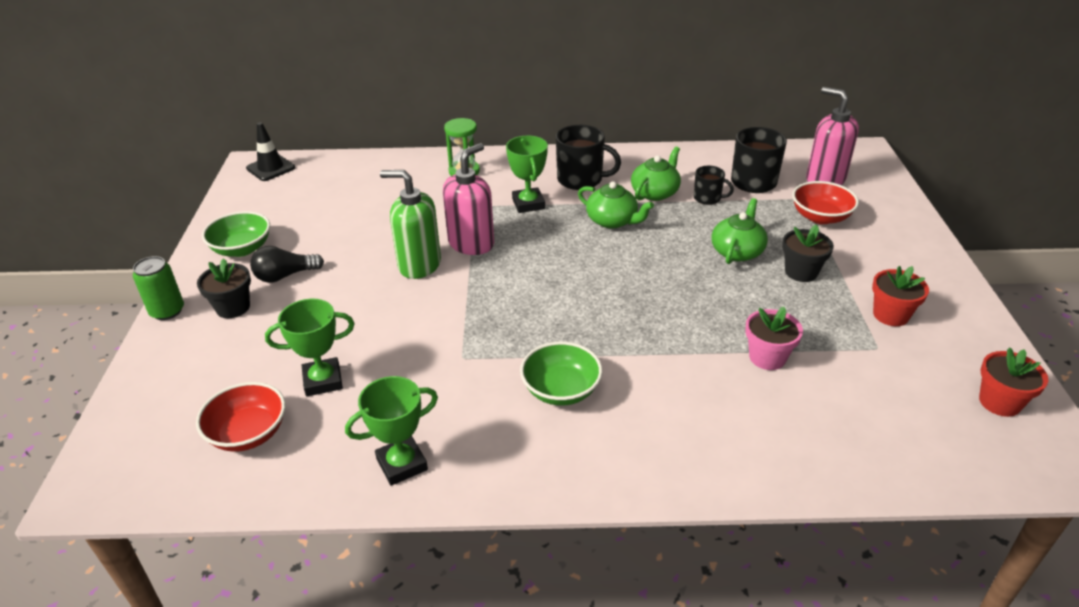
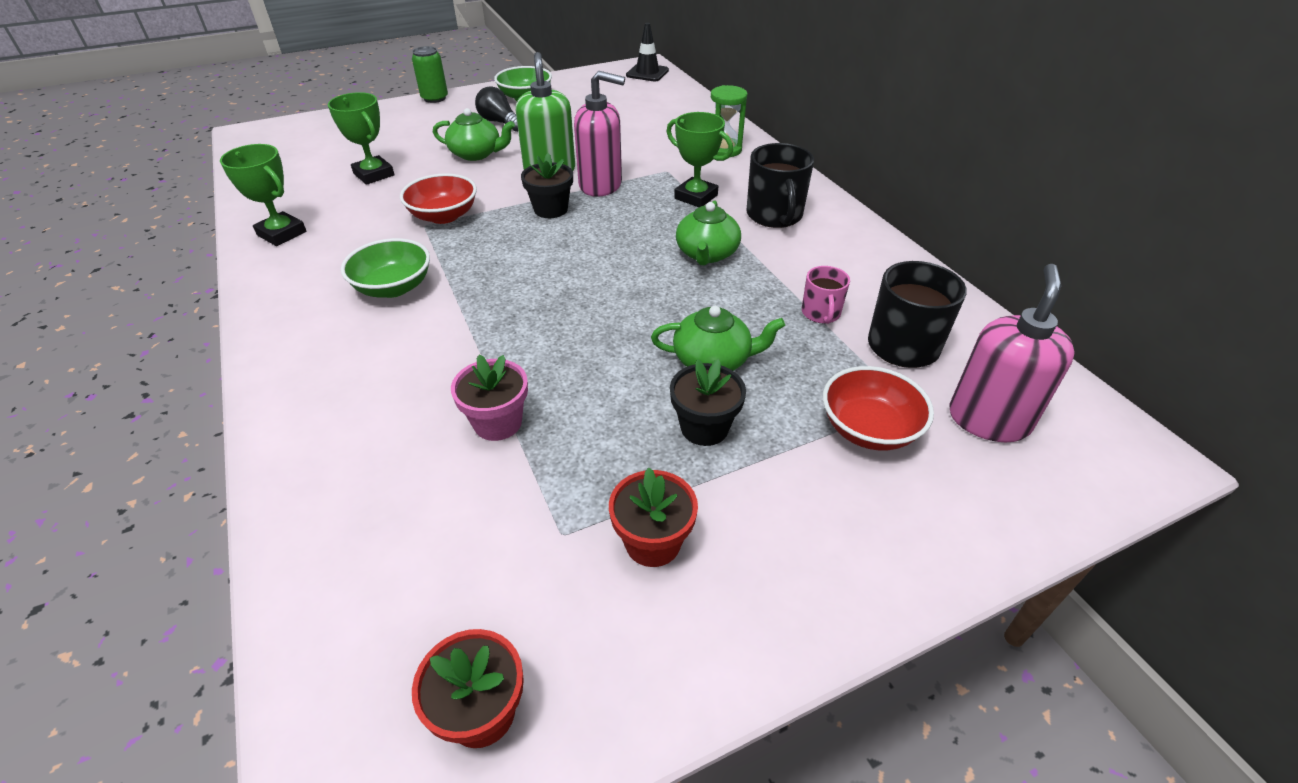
camera: 65 degrees right, 5 degrees up
(233, 307) = (449, 117): black flower pot -> black flower pot (551, 209)
(248, 433) = (308, 165): red bowl -> red bowl (444, 216)
(528, 204) = (696, 197): green trophy -> green trophy turned 75 degrees clockwise
(655, 192) = (795, 270): green teapot -> green teapot (476, 154)
(708, 198) = (821, 313): black mug -> pink mug

